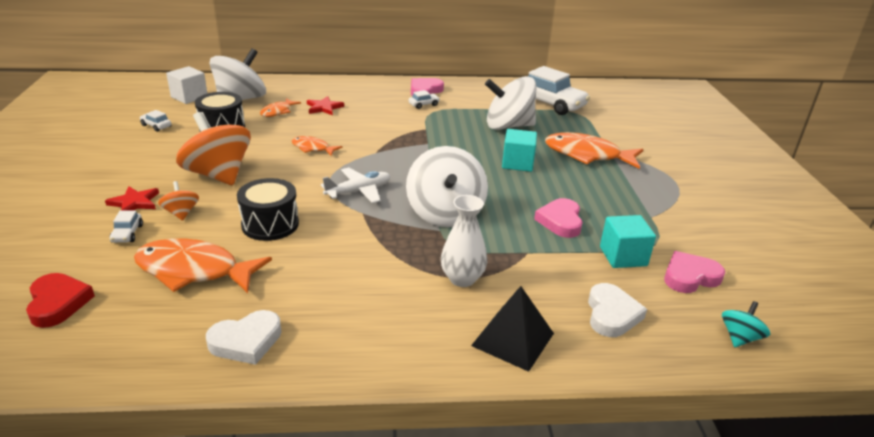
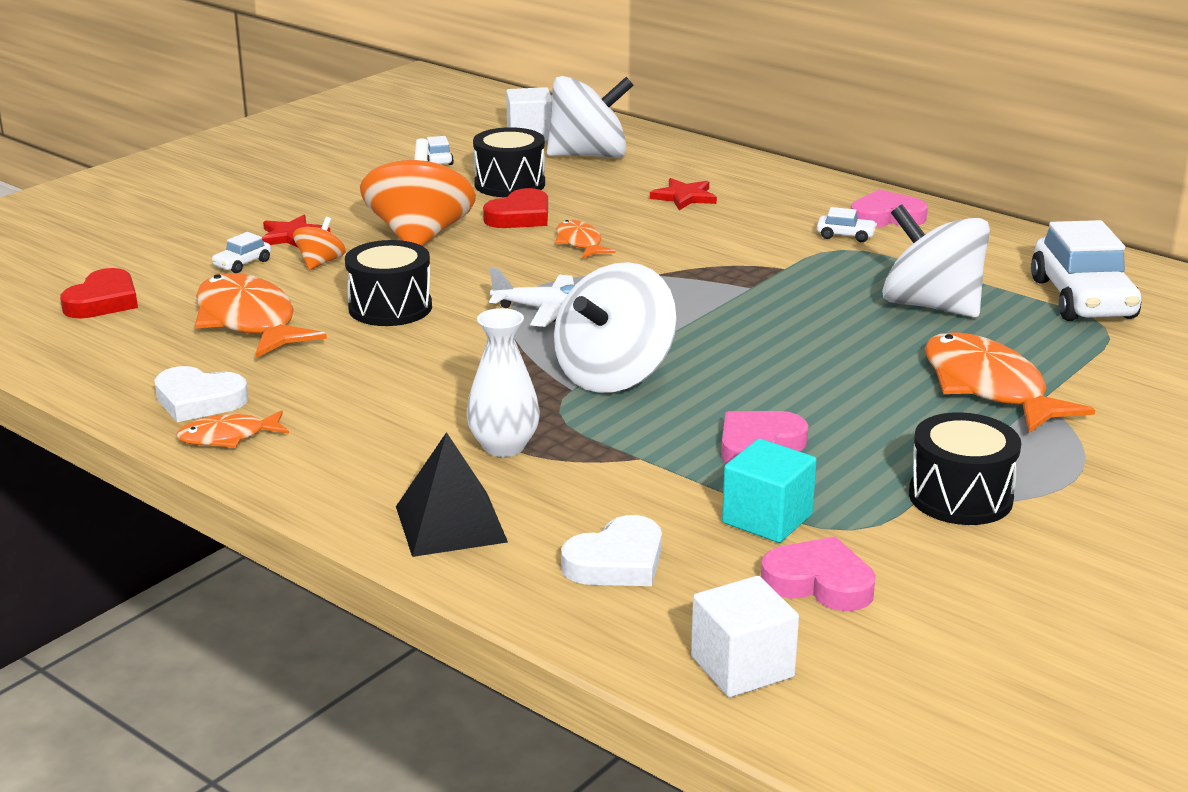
camera: 45 degrees right, 5 degrees down
(257, 144) = (520, 216): none -> red heart
(278, 112) = (611, 184): orange fish -> orange fish (228, 437)
(517, 163) = (842, 357): turquoise cube -> none
(660, 209) = (960, 497): none -> black drum
(739, 338) = (742, 667): turquoise spinning top -> white cube

